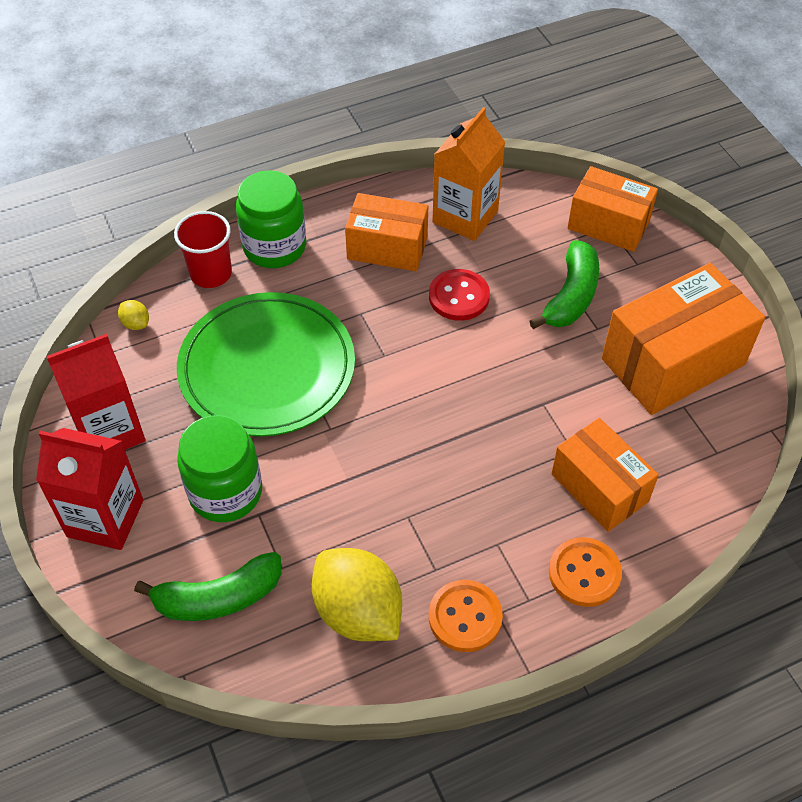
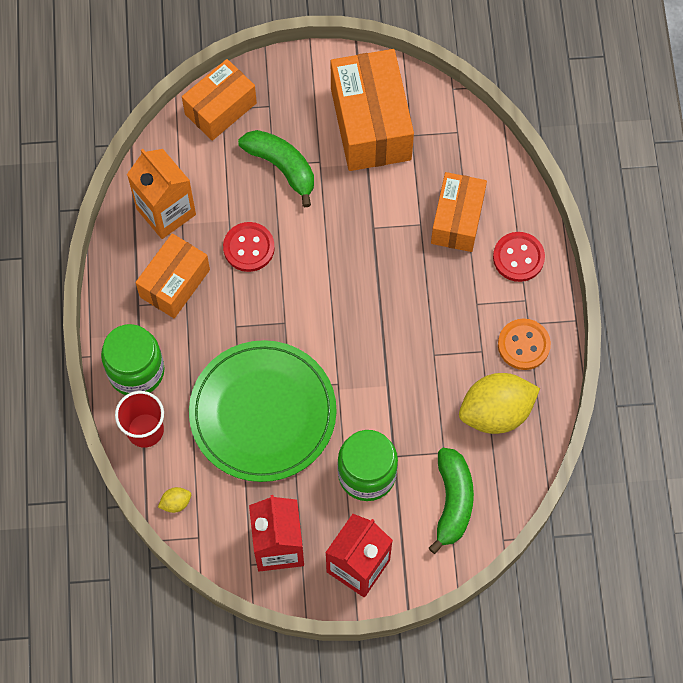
camera: 70 degrees left, 15 degrees up
(584, 573) = (518, 257): orange button -> red button
(599, 488) = (457, 220): orange box -> orange box turned 60 degrees counterclockwise

